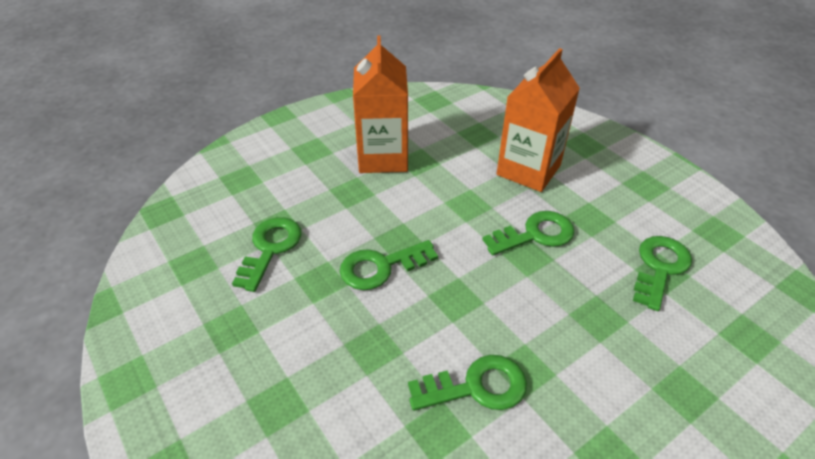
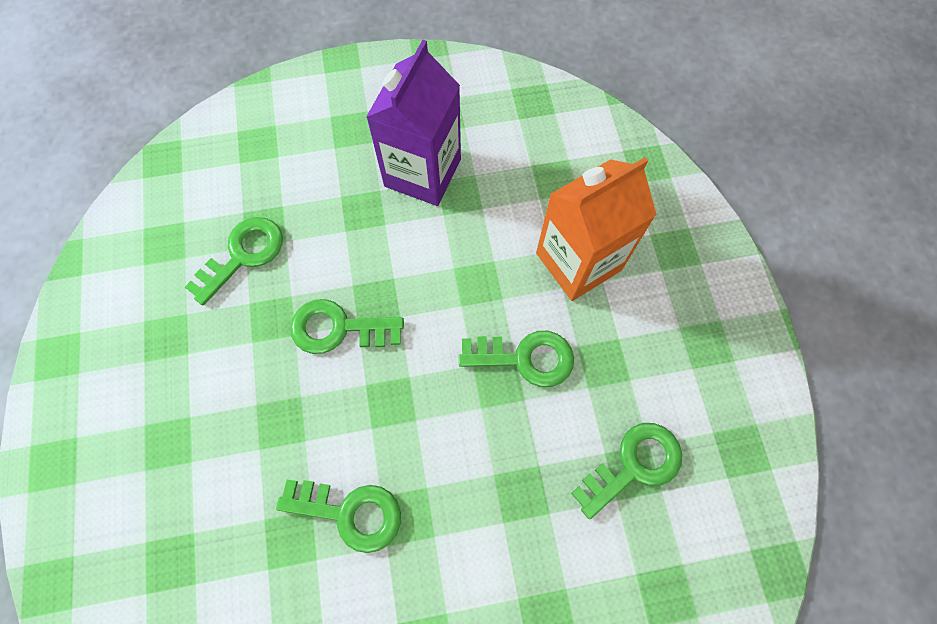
camera: 25 degrees right, 25 degrees up
(383, 157) = (422, 173): orange carton -> purple carton

